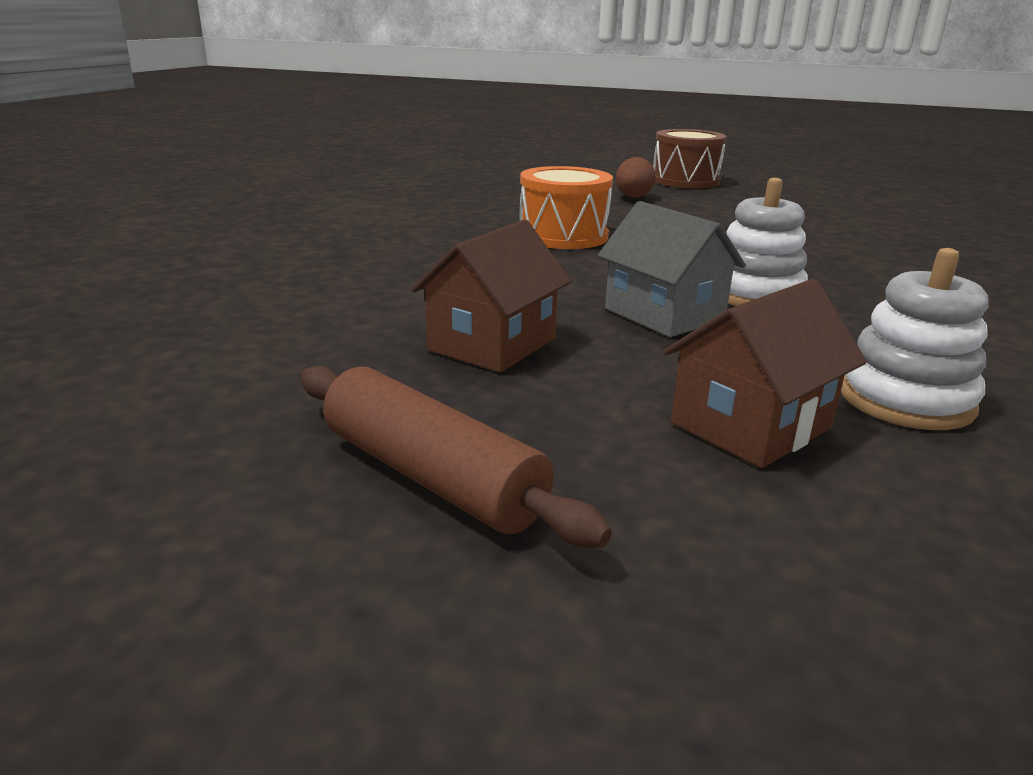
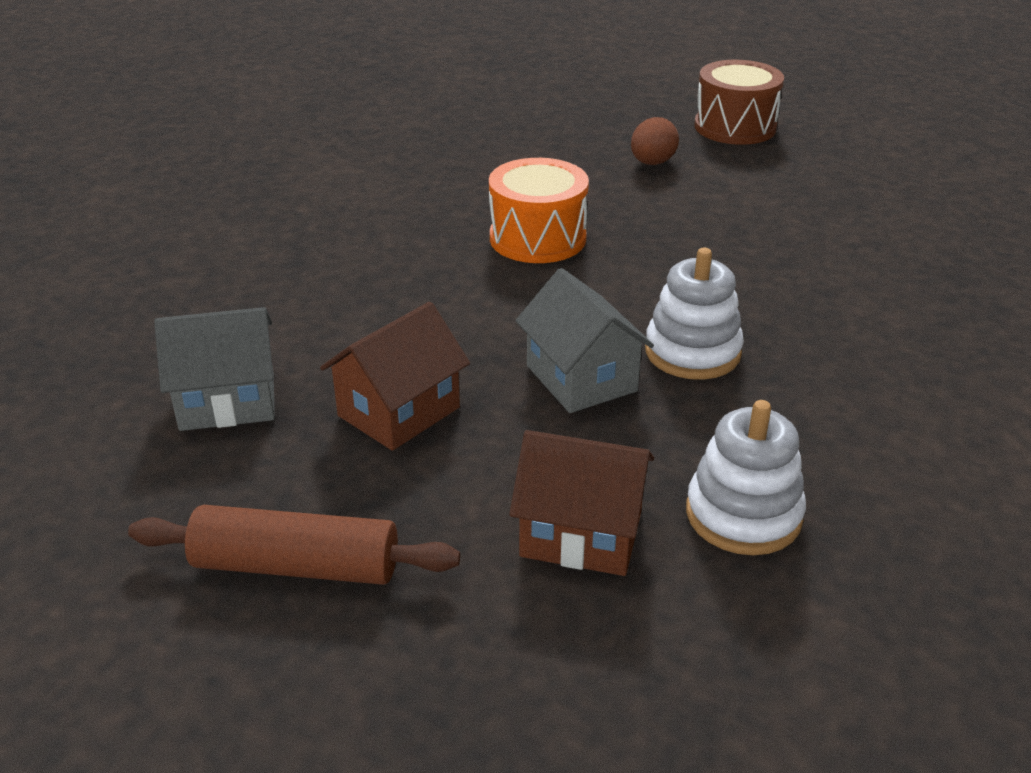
camera: 10 degrees right, 10 degrees up
(298, 345) = (227, 401): none -> grey house
(431, 476) = (296, 566): brown rolling pin -> brown rolling pin turned 45 degrees counterclockwise
(750, 425) = (581, 534): brown house -> brown house turned 45 degrees clockwise

